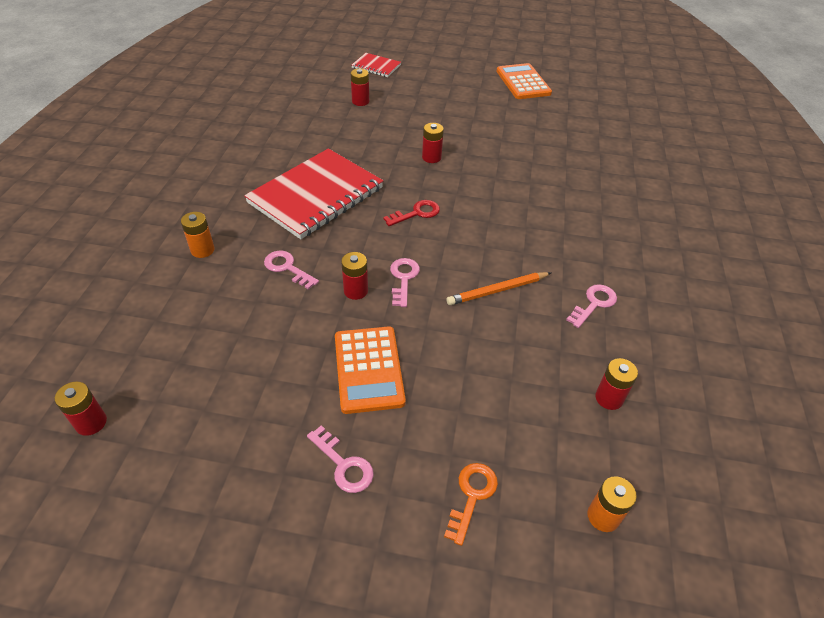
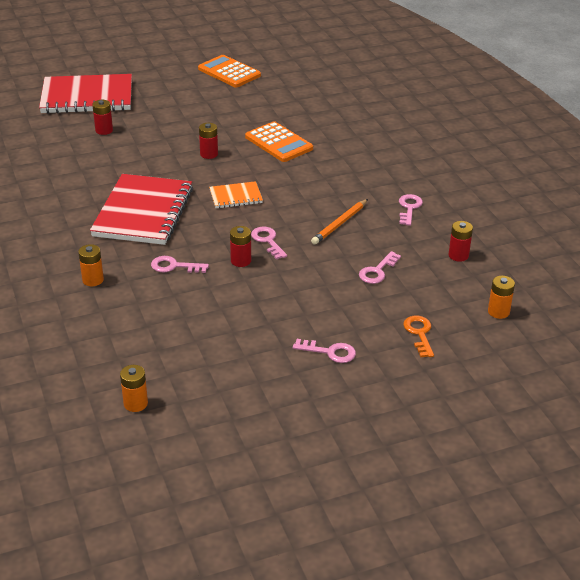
camera: 30 degrees left, 10 degrees down
(91, 423) = (135, 403): red battery -> orange battery
(368, 369) = (296, 300): orange calculator -> orange calculator (278, 143)
(376, 66) = (87, 97): red notebook -> red notebook, size x2.11
(416, 213) = (236, 197): red key -> orange notebook
(491, 374) = (377, 271): none -> pink key

